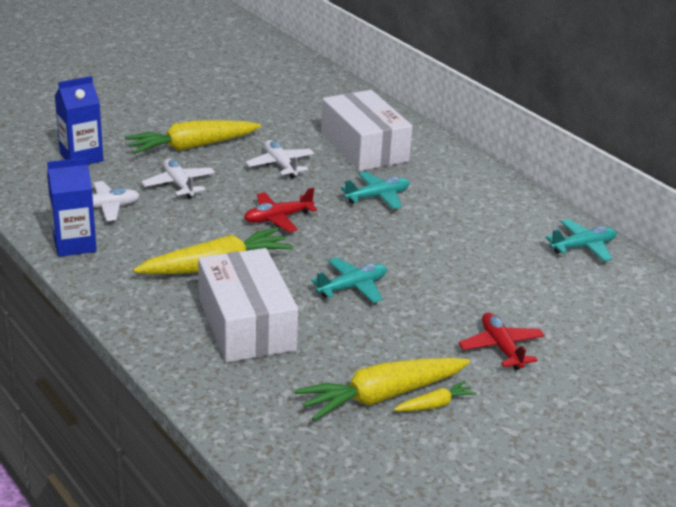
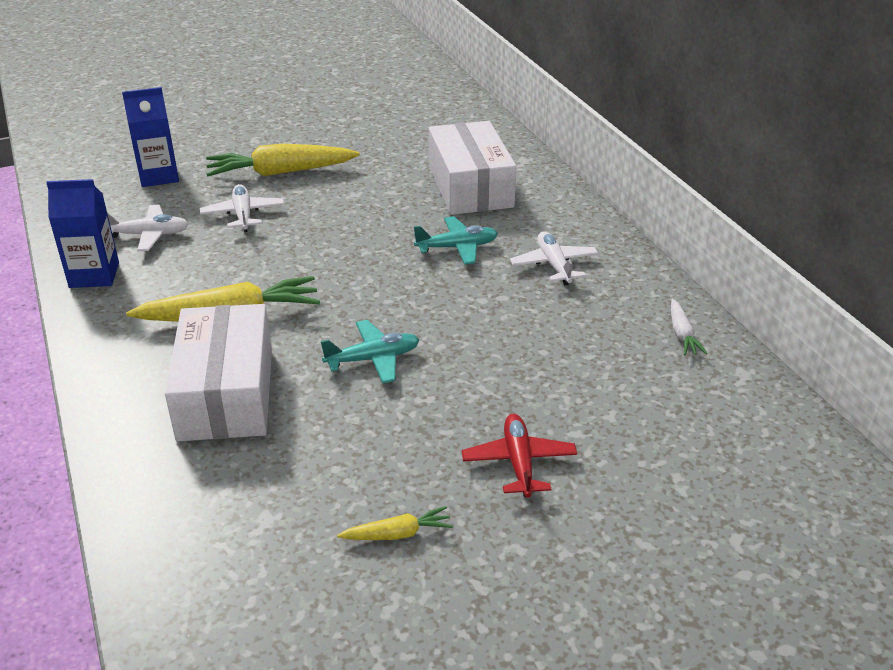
camera: 15 degrees right, 5 degrees up
(278, 218) = (330, 264): red plane -> none
(280, 165) = (365, 200): white plane -> white plane (554, 265)
(381, 396) = (336, 513): yellow carrot -> none
(583, 247) = (682, 334): turquoise plane -> white carrot

